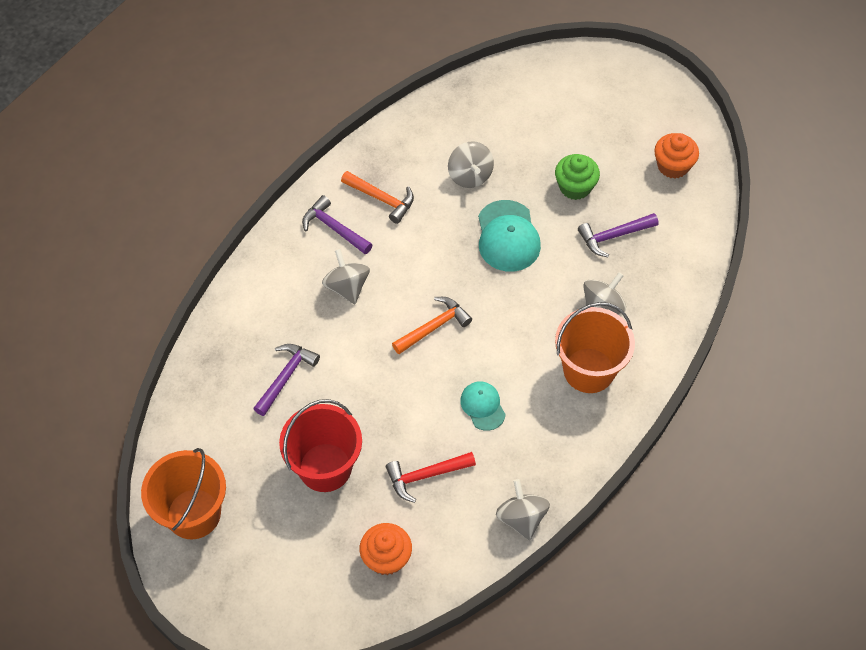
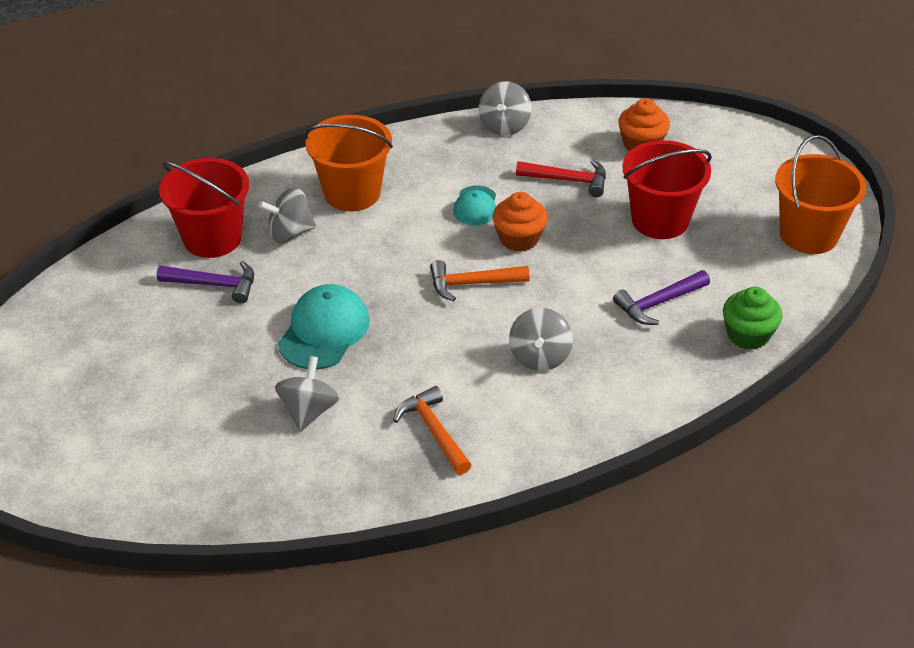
camera: 150 degrees left, 15 degrees down
(334, 228) = (514, 423): purple hammer -> none
(575, 187) = (204, 347): green cupcake -> green cupcake (748, 335)
(653, 274) = (212, 238): none -> red bucket
(673, 166) = (79, 321): orange cupcake -> orange cupcake (519, 239)

